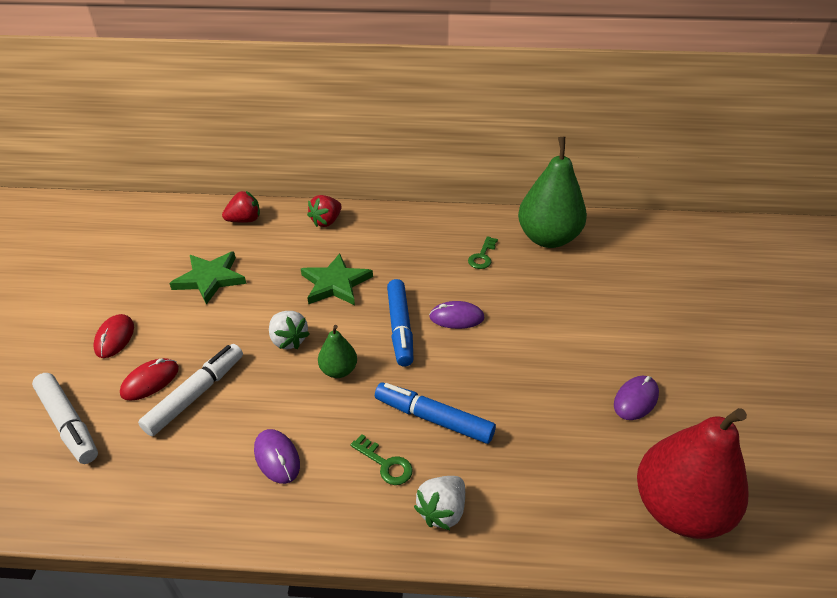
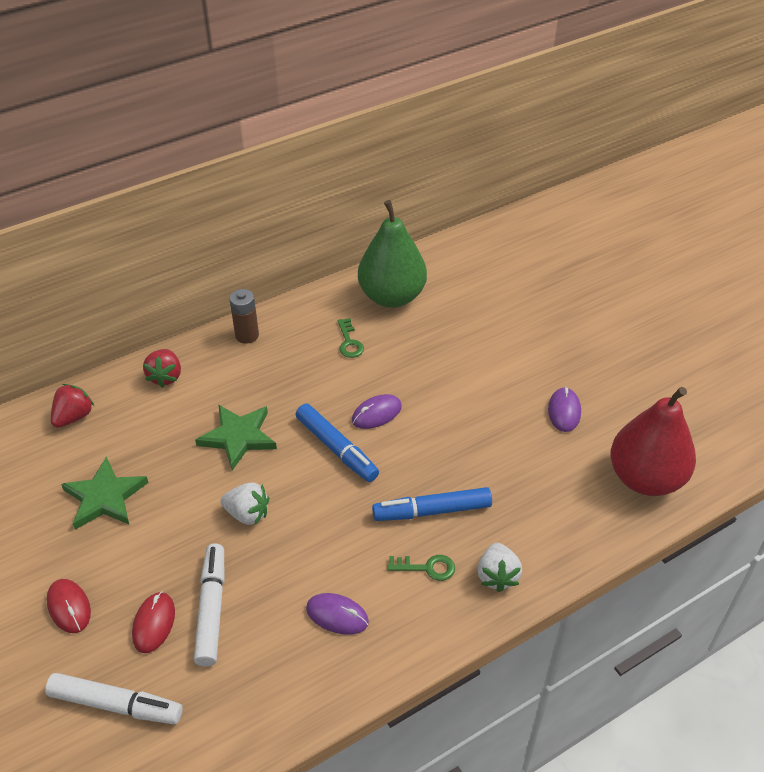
camera: 35 degrees left, 5 degrees up
(338, 370) = (319, 515): green pear -> none
(408, 219) = (247, 335): none -> brown battery

